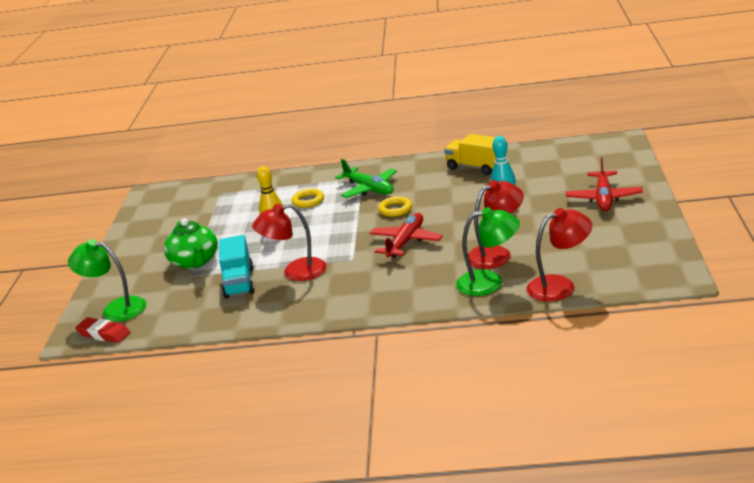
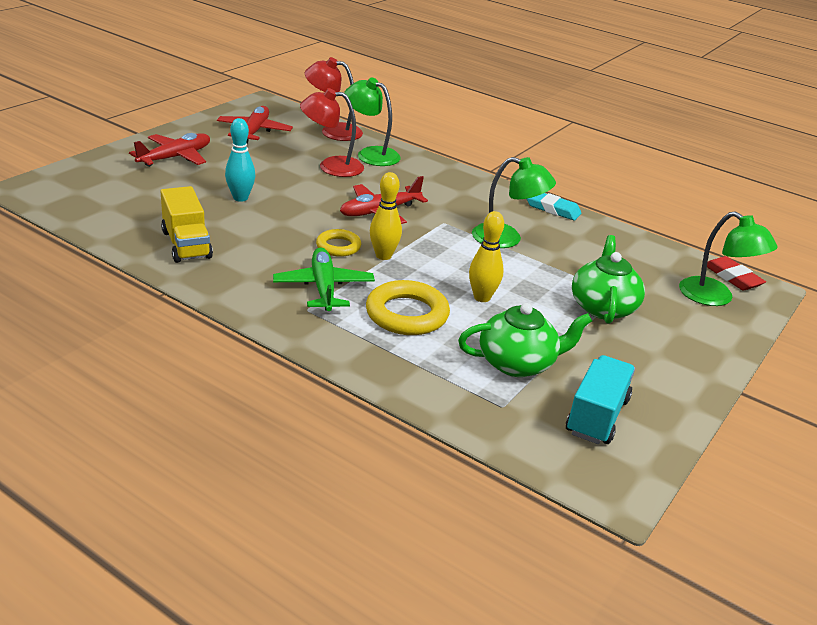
camera: 155 degrees left, 5 degrees up
(226, 211) = (518, 363): none -> green teapot
(239, 282) = (569, 258): turquoise truck -> turquoise truck (597, 416)
(283, 317) = (552, 209): none -> turquoise eraser
(295, 272) = (507, 239): red lamp -> green lamp
(308, 201) = (407, 314): yellow ring -> yellow ring, size x1.68
(361, 219) = (383, 256): none -> yellow bowling pin
(610, 246) = (254, 131): none -> red plane

